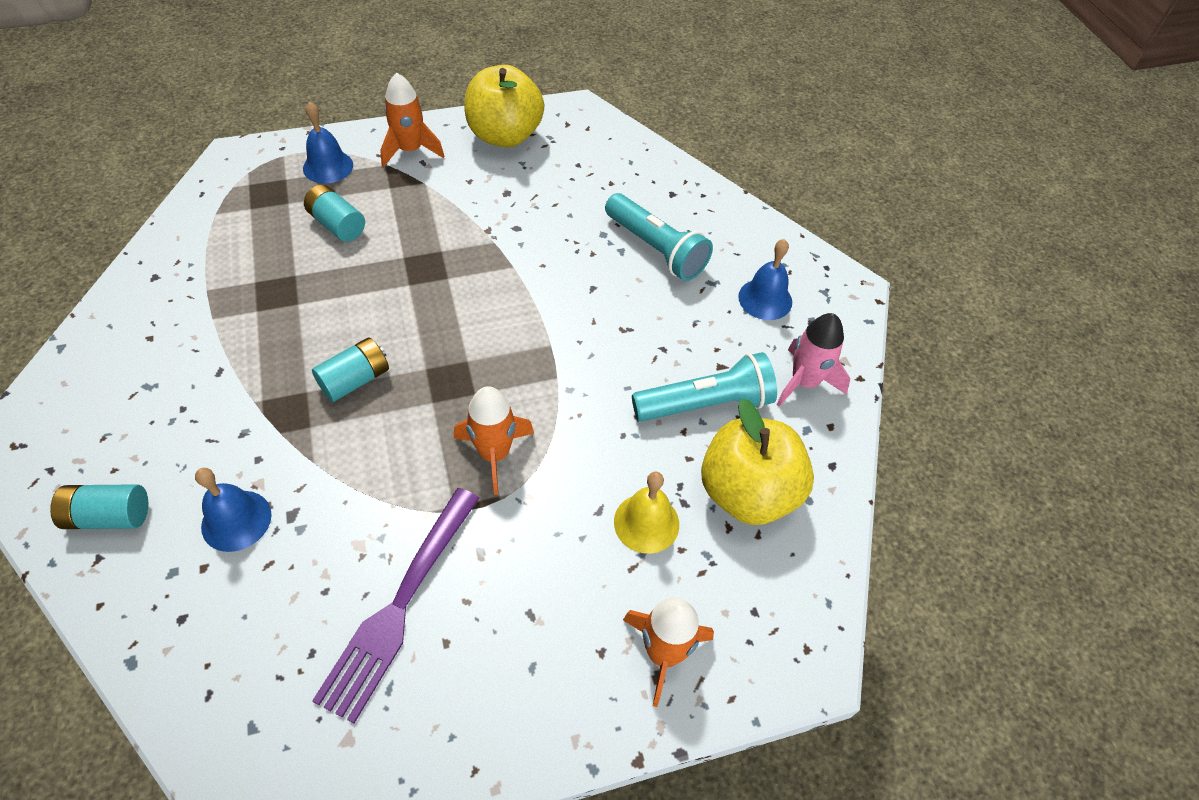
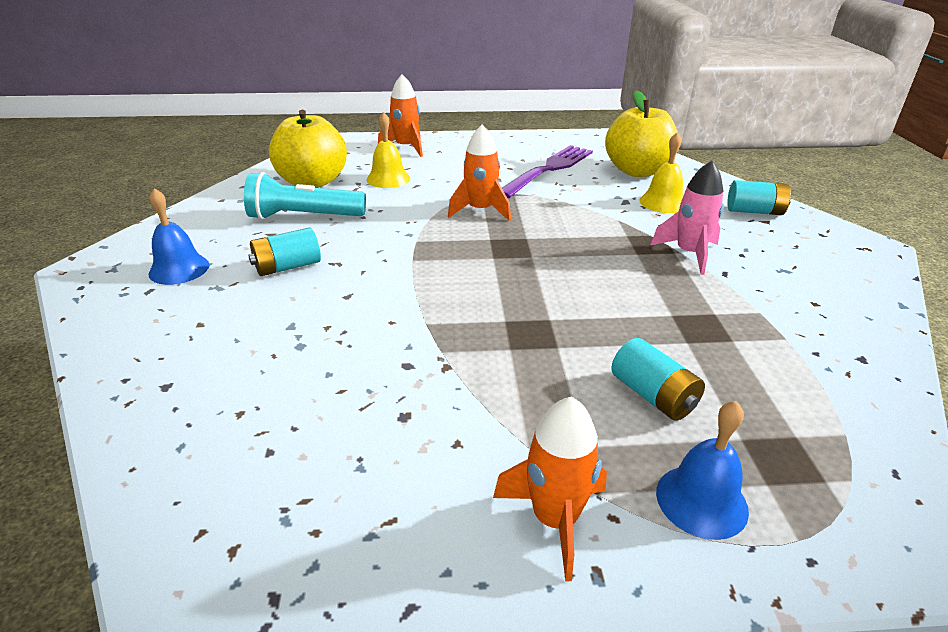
camera: 165 degrees left, 20 degrees down
(236, 520) = (663, 202): blue bell -> yellow bell
(355, 380) = (595, 255): turquoise battery -> turquoise battery (287, 267)
(505, 135) = (369, 533): yellow apple -> yellow apple (637, 171)
(656, 249) = (249, 322): turquoise flashlight -> none
(804, 382) = (212, 219): pink rocket -> pink rocket (689, 254)

